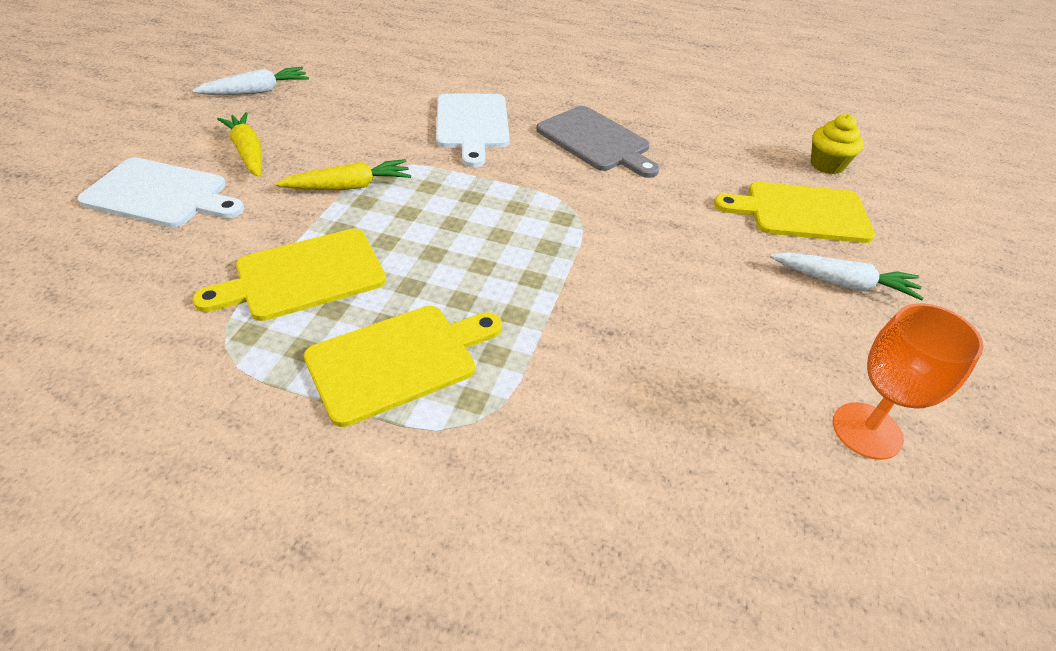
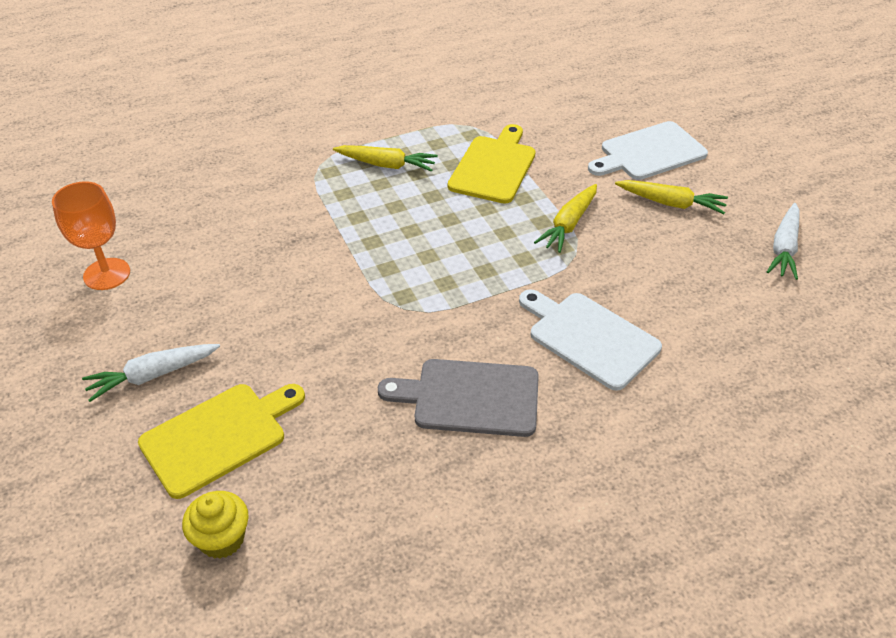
camera: 140 degrees right, 0 degrees up
(398, 360) = (386, 165): yellow cutting board -> yellow carrot

